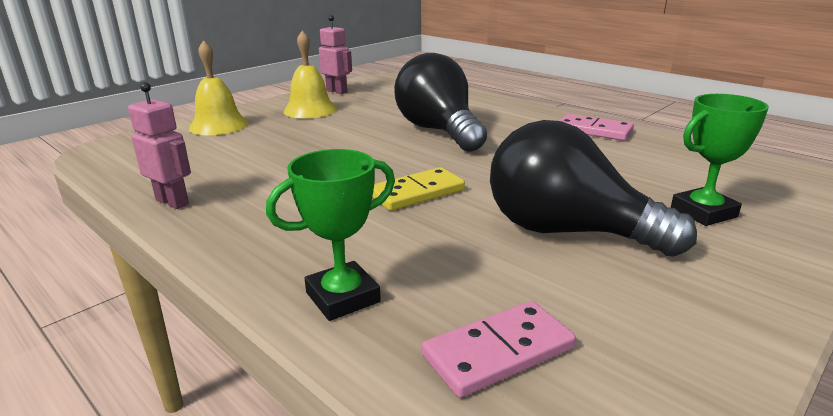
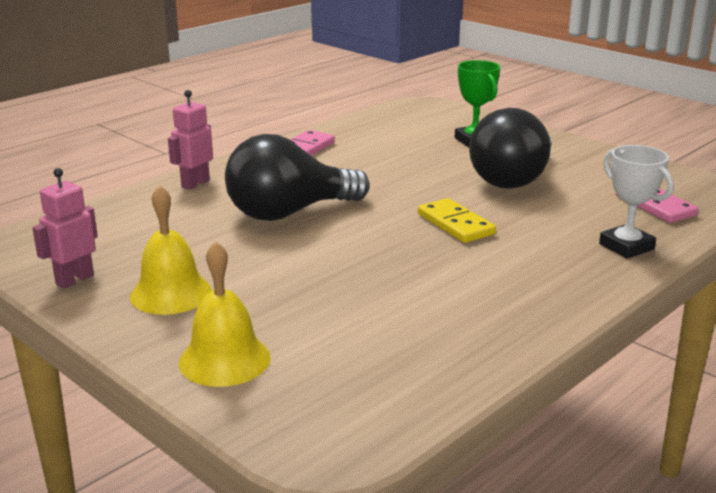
camera: 90 degrees left, 0 degrees up
(173, 202) = (496, 342): pink robot -> pink robot (195, 184)
(343, 297) = (626, 247): green trophy -> white trophy

